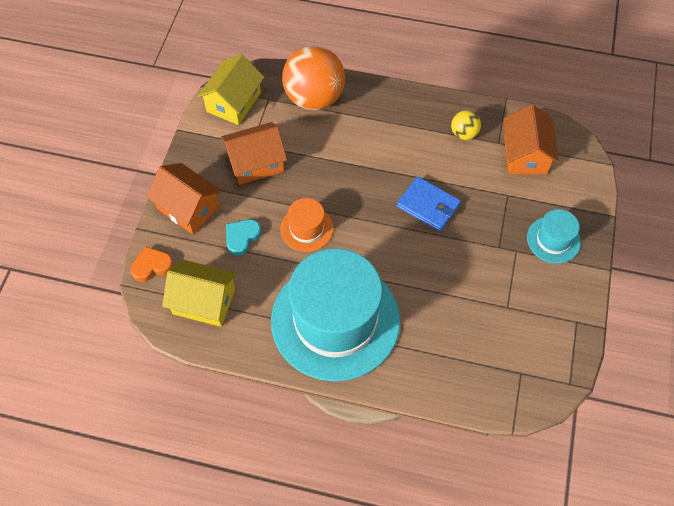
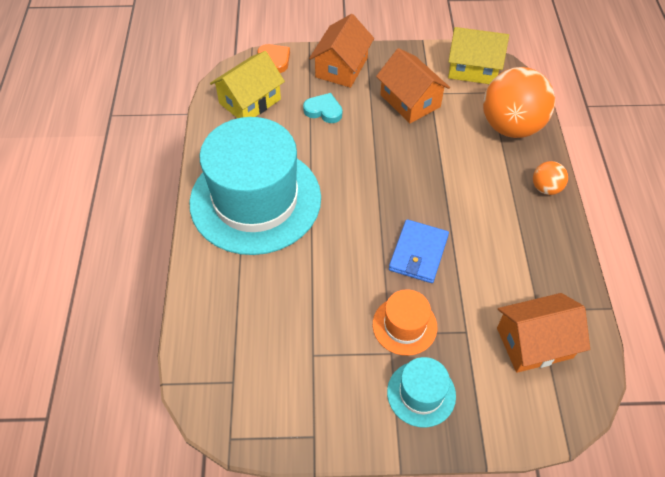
camera: 75 degrees right, 5 degrees down
(204, 301) = (250, 101): yellow house -> yellow house turned 45 degrees clockwise
(306, 228) = (350, 155): orange hat -> orange hat (404, 325)
(387, 97) = (545, 188): none -> orange ball
(464, 134) = (533, 271): yellow ball -> none

